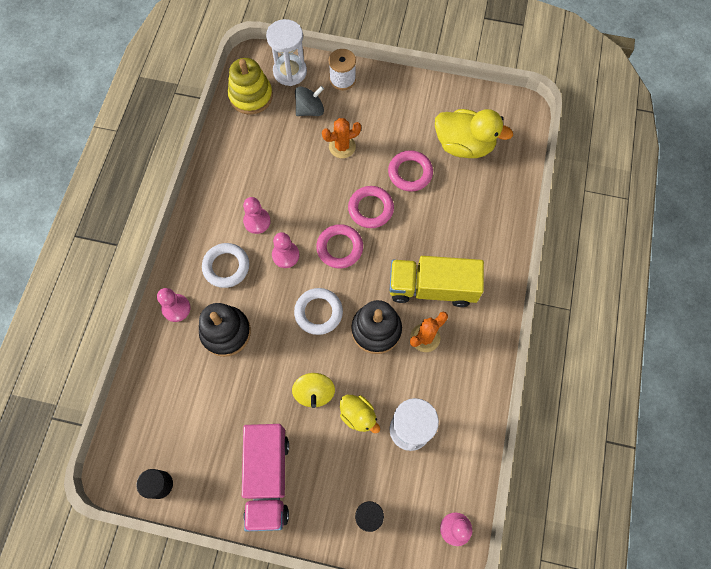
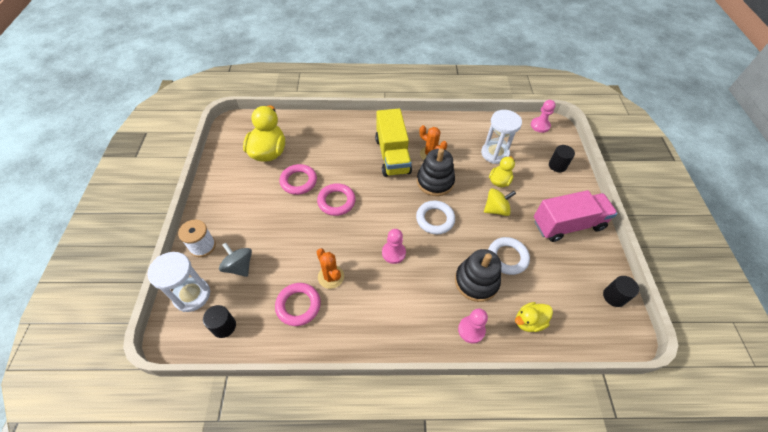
camera: 105 degrees left, 15 degrees down
(165, 371) = (529, 321): none -> yellow duck
(226, 267) = (418, 297): white ring -> white ring (507, 257)
(251, 96) = (224, 326): yellow stacking toy -> black cylinder
(257, 221) = (367, 283): pink pawn -> none
(339, 248) = (376, 216): pink ring -> pink ring (298, 305)
(342, 147) = (278, 232): orange cactus -> orange cactus (331, 277)

